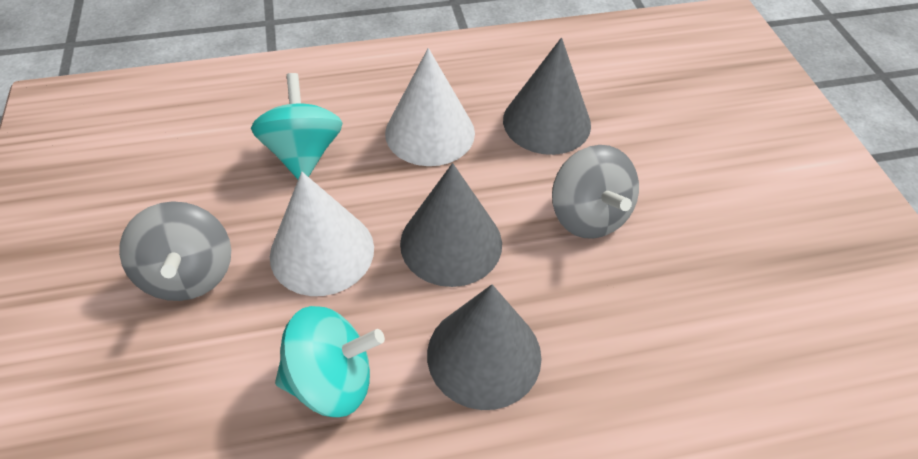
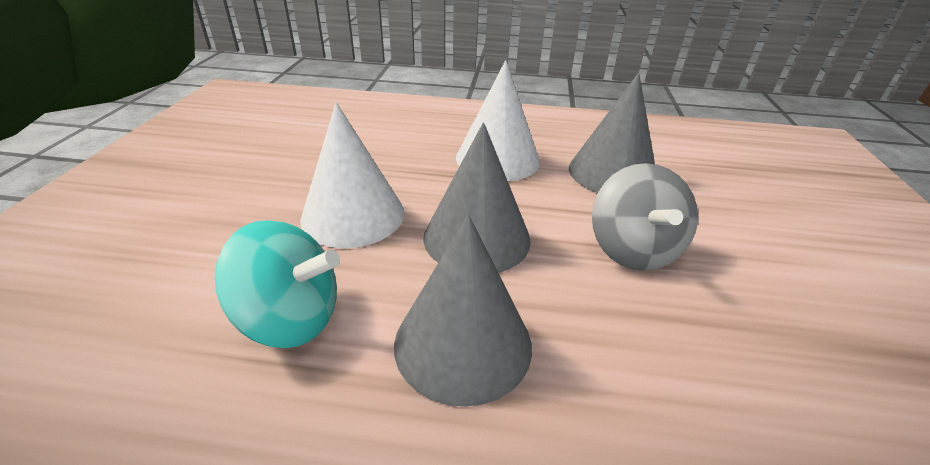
camera: 20 degrees right, 15 degrees down
(189, 274) = (233, 203): grey spinning top -> none
(304, 153) = (382, 150): turquoise spinning top -> none

